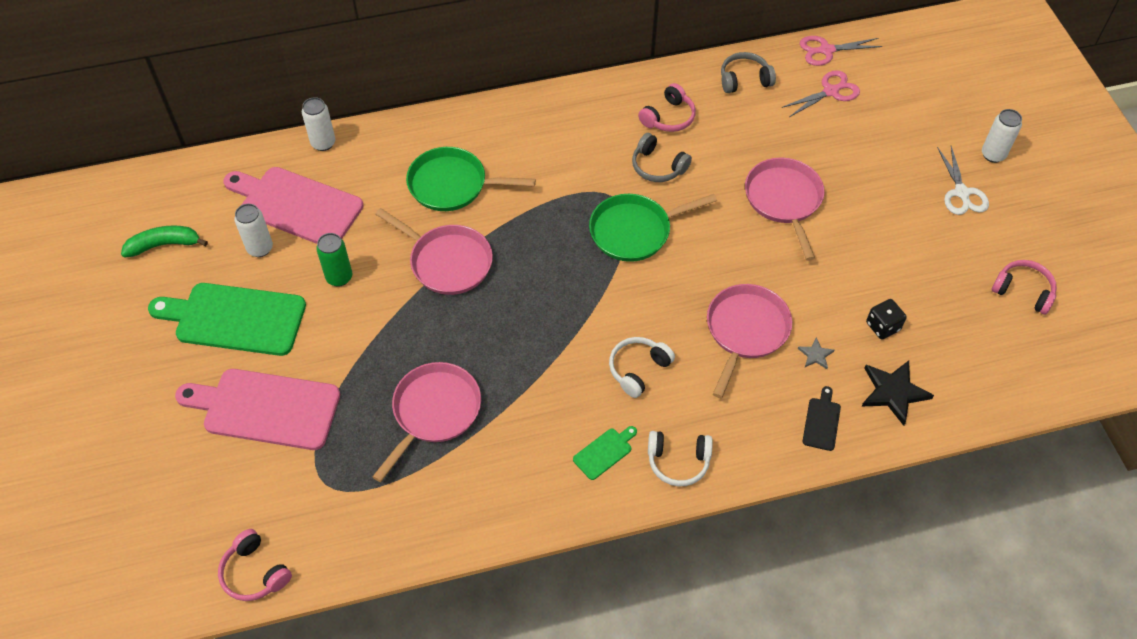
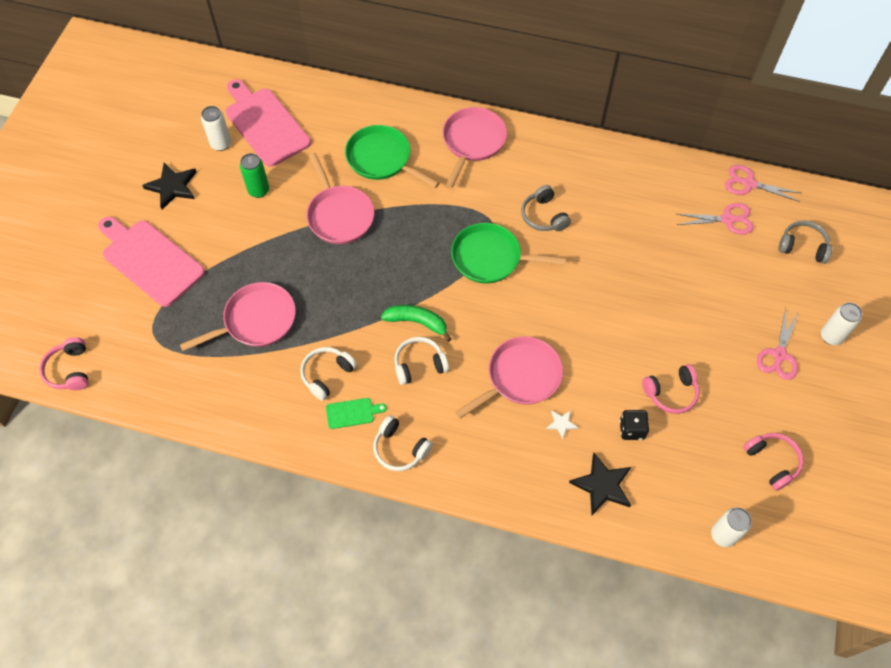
camera: 30 degrees right, 5 degrees up
(164, 245) = (162, 112): green banana -> green banana (417, 322)
(235, 318) = (172, 186): green cutting board -> black star
(323, 143) = (313, 86): white can -> white can (723, 535)
(550, 428) = (327, 374): none -> white headphones
(668, 117) = (579, 181): pink headphones -> pink headphones (671, 393)
(744, 79) = (662, 178): grey headphones -> grey headphones (803, 246)
(784, 200) = (624, 290): pink pan -> pink pan (472, 142)
(815, 355) = (561, 424): grey star -> white star
(822, 421) = (529, 477): black cutting board -> none
(961, 193) = (779, 355): white scissors -> pink scissors

